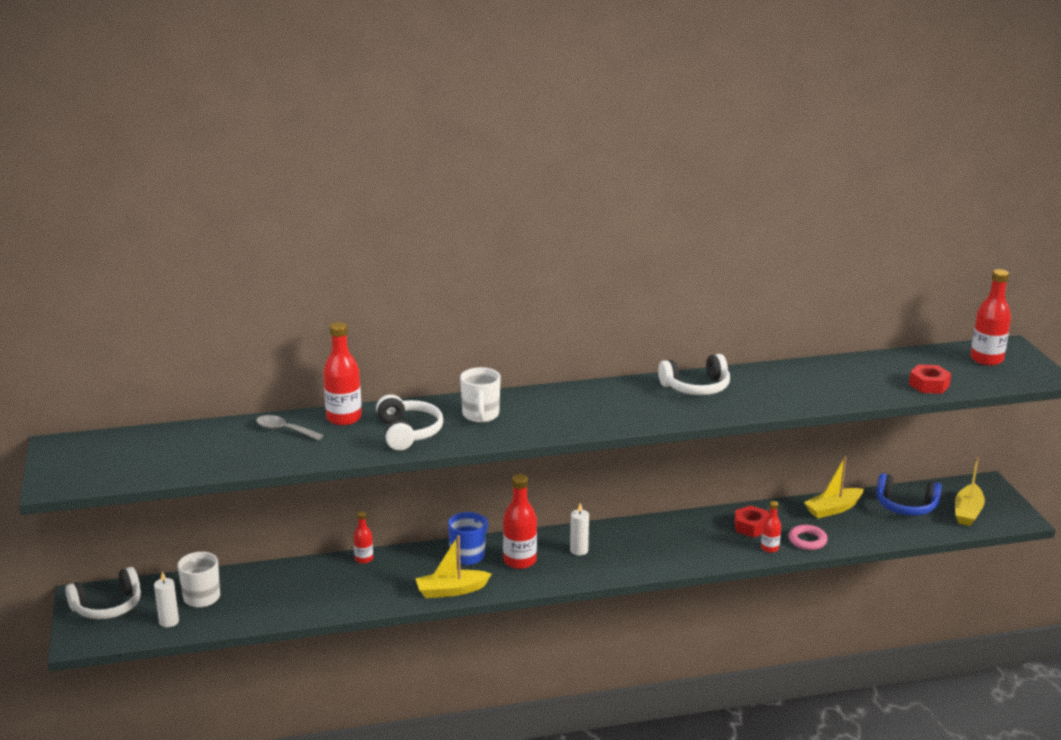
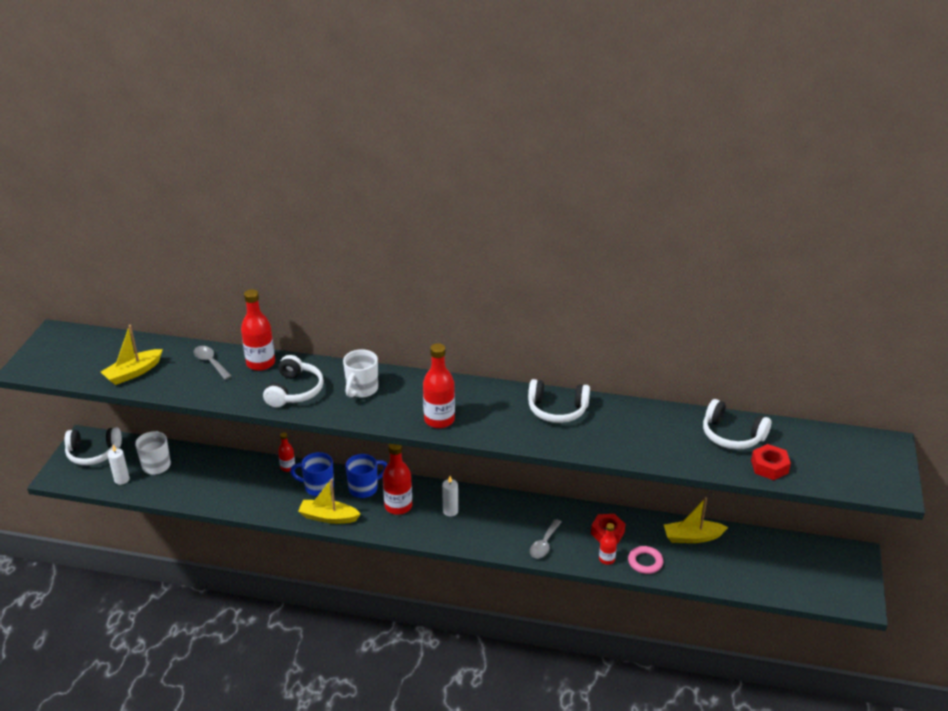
camera: 25 degrees right, 10 degrees up
(415, 567) = (318, 487): none -> blue mug
(699, 552) = (544, 544): none -> grey spoon
(874, 370) = (732, 435): none -> white headphones
(906, 506) = (761, 555): blue headphones -> none
(967, 512) = (815, 579): yellow boat -> yellow boat (133, 373)
(986, 359) = (852, 453): red bottle -> red bottle (439, 420)

